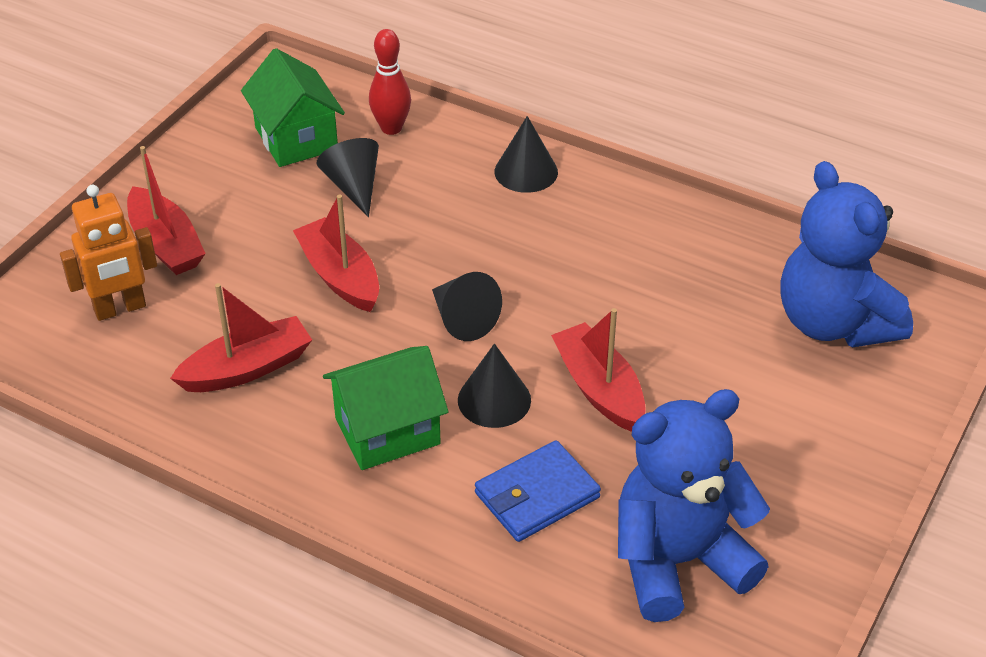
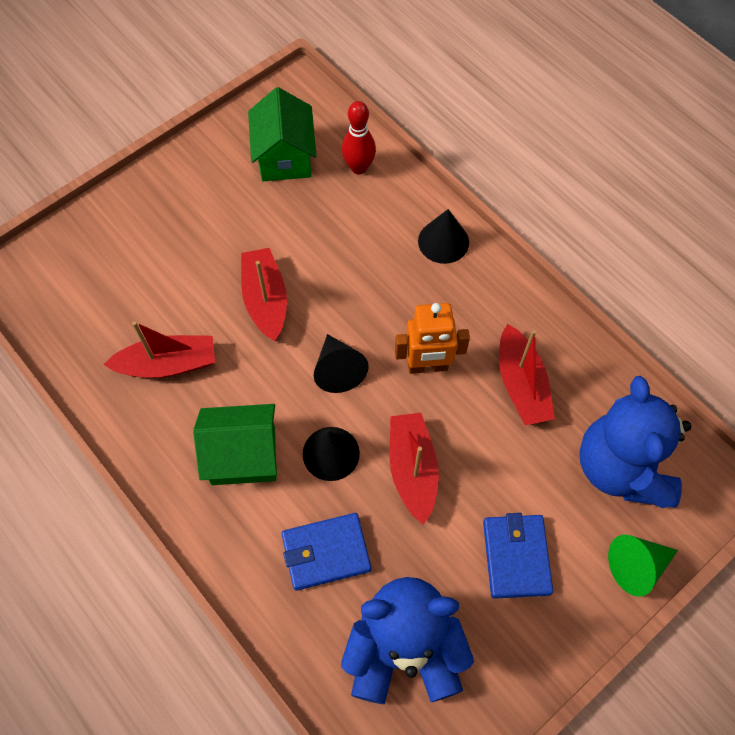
camera: 20 degrees right, 20 degrees up
(120, 309) = (101, 280): orange robot -> orange robot (427, 366)
(166, 244) = (155, 230): red boat -> red boat (521, 384)
(353, 186) = (308, 216): black cone -> none
(761, 436) = (516, 557): none -> blue wallet
(898, 405) = (637, 566): none -> green cone

